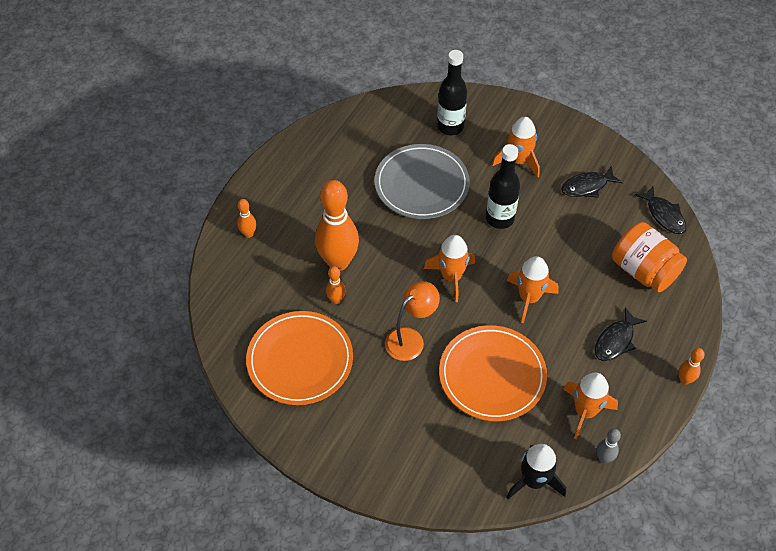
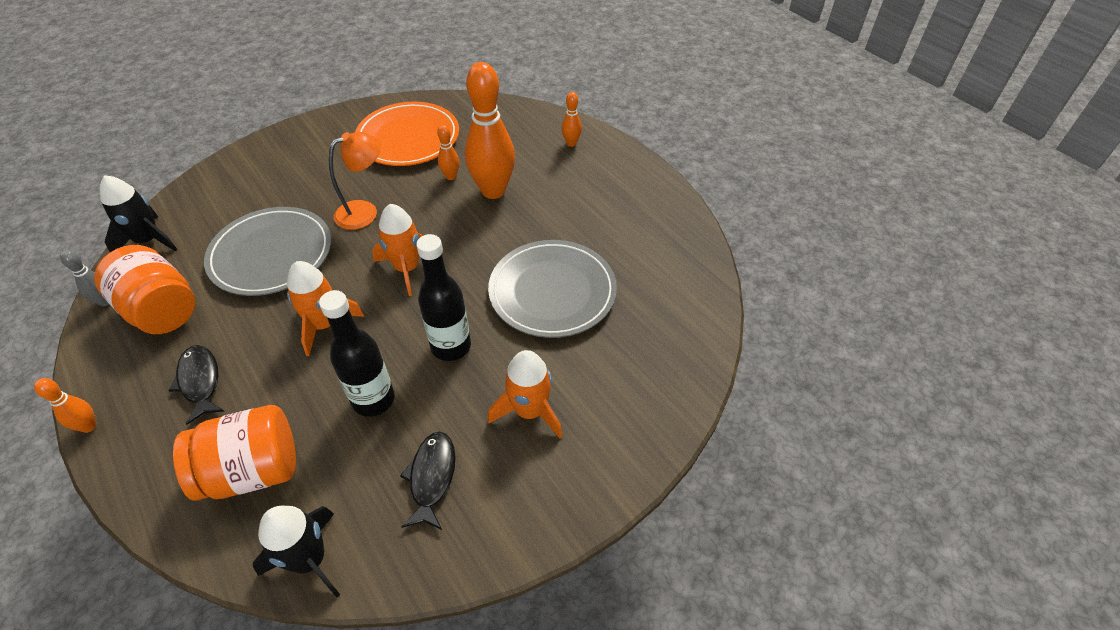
camera: 115 degrees right, 5 degrees down
(410, 339) = (365, 211): orange lamp -> orange lamp turned 105 degrees counterclockwise
(450, 127) = (634, 358): black bottle -> black bottle (373, 400)
(492, 375) = (271, 254): orange plate -> grey plate
(585, 411) = (161, 310): orange rocket -> orange jar
(664, 215) = (309, 560): black fish -> black rocket

